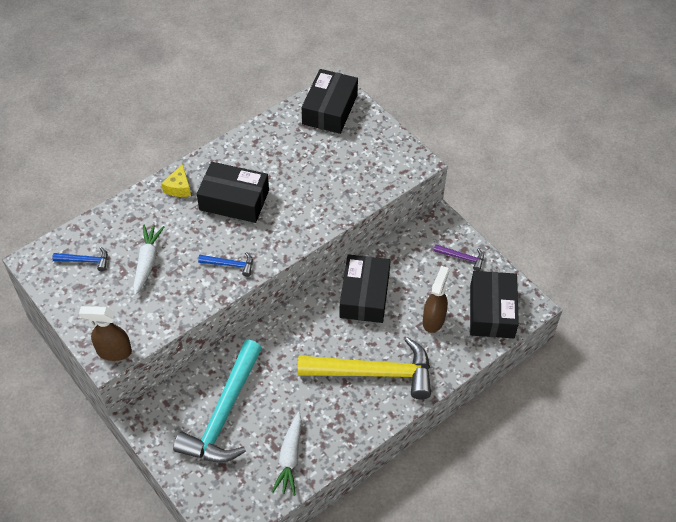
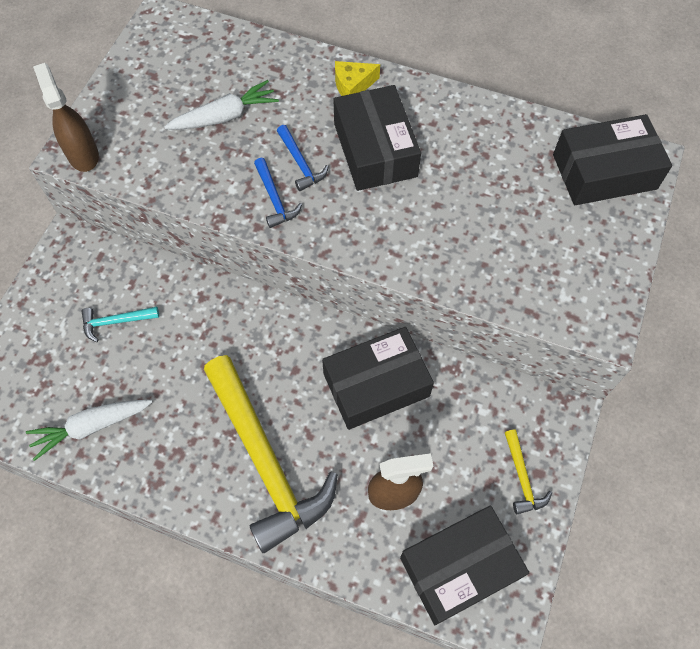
camera: 60 degrees right, 10 degrees up
(85, 261) = (189, 60): blue hammer -> blue hammer (300, 163)
(224, 413) = (116, 322): turquoise hammer -> turquoise hammer, size x0.41
(461, 257) = (522, 477): purple hammer -> yellow hammer

